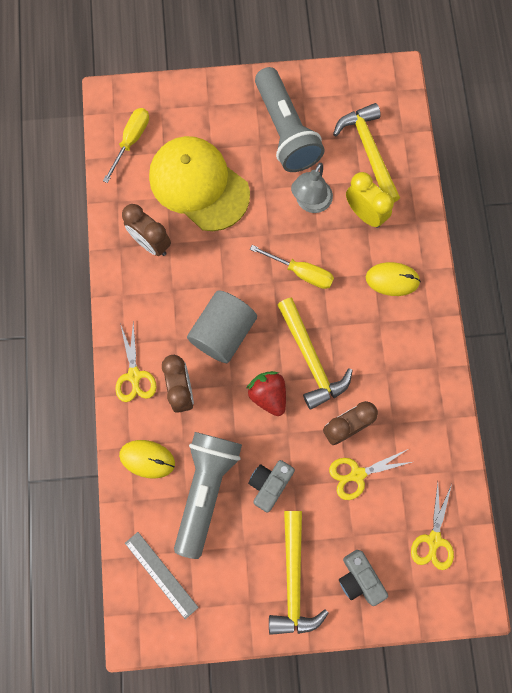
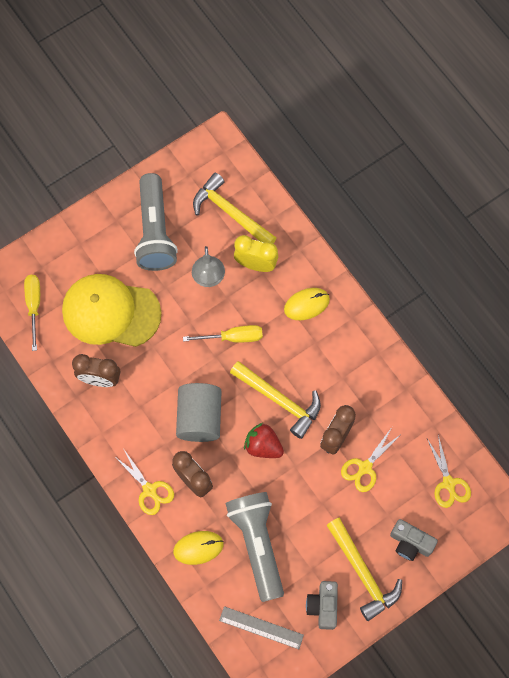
camera: 30 degrees left, 5 degrees down
(269, 484) = (303, 513): grey camera -> grey camera (323, 606)
(285, 131) = (155, 231): grey flashlight -> grey flashlight turned 45 degrees clockwise

